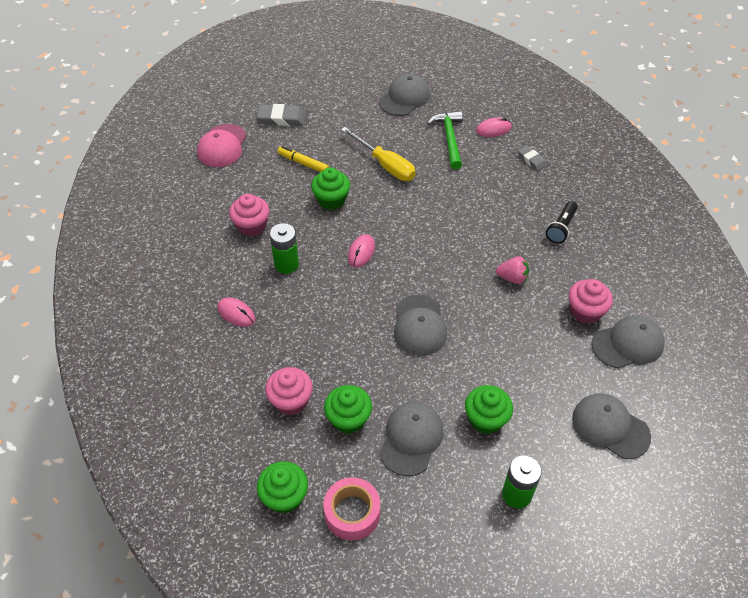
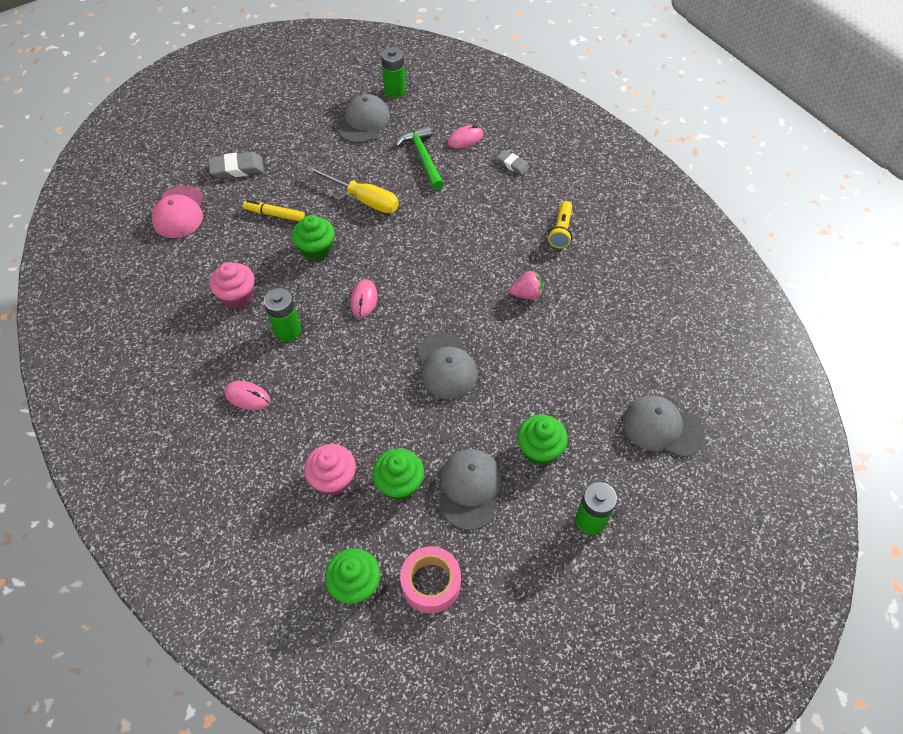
camera: 15 degrees left, 5 degrees up
(440, 76) = (395, 90): none -> green battery
(561, 228) = (561, 231): black flashlight -> yellow flashlight
(585, 311) = (607, 313): pink cupcake -> none
(628, 344) = (657, 338): grey cap -> none

